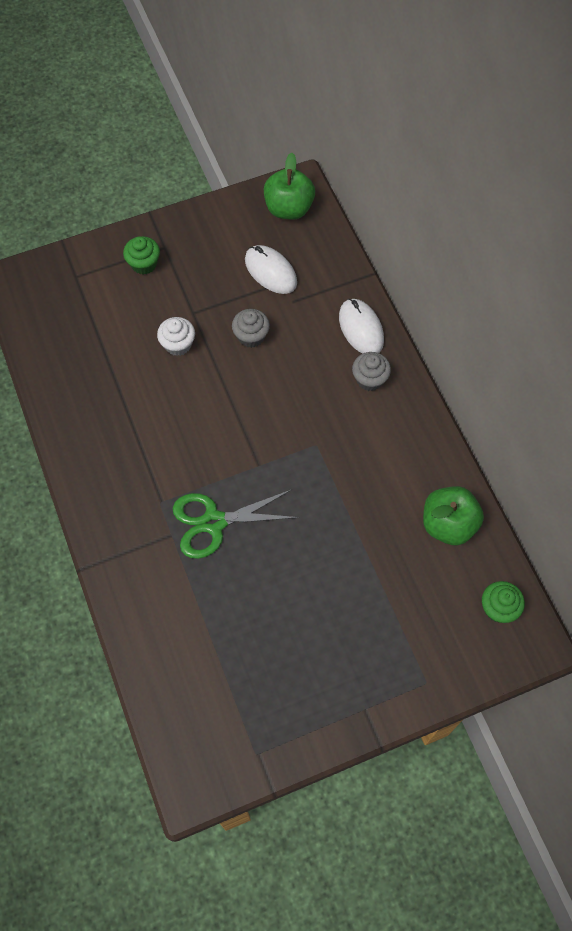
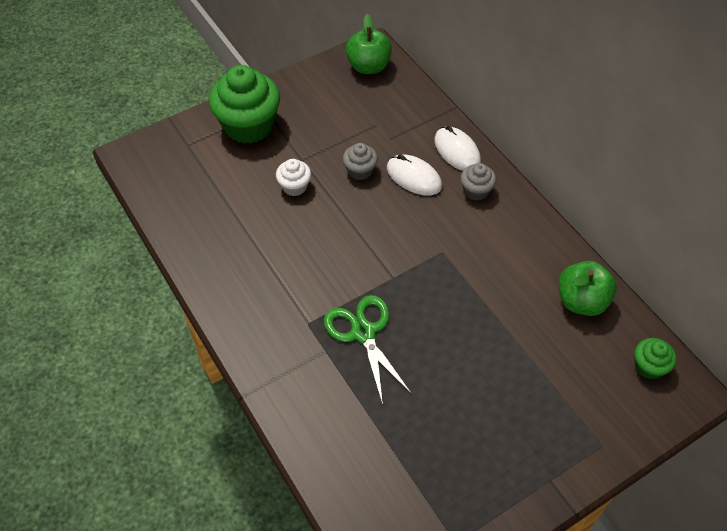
camera: 10 degrees left, 10 degrees down
(144, 264) = (249, 126): green cupcake -> green cupcake, size x2.08
(214, 522) = (363, 333): green scissors -> green scissors turned 90 degrees clockwise
(270, 271) = (365, 117): white mouse -> white mouse (414, 177)

